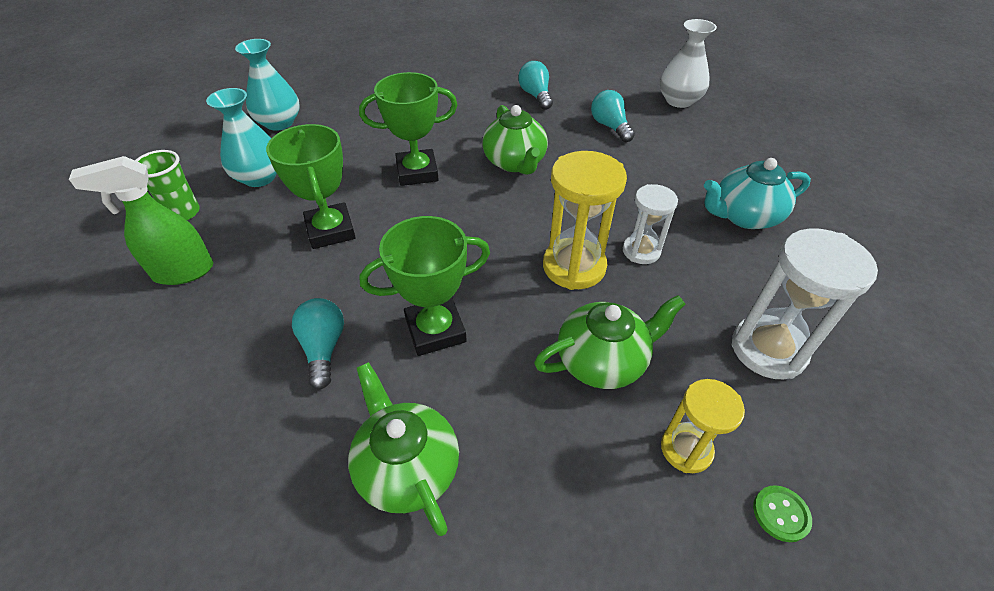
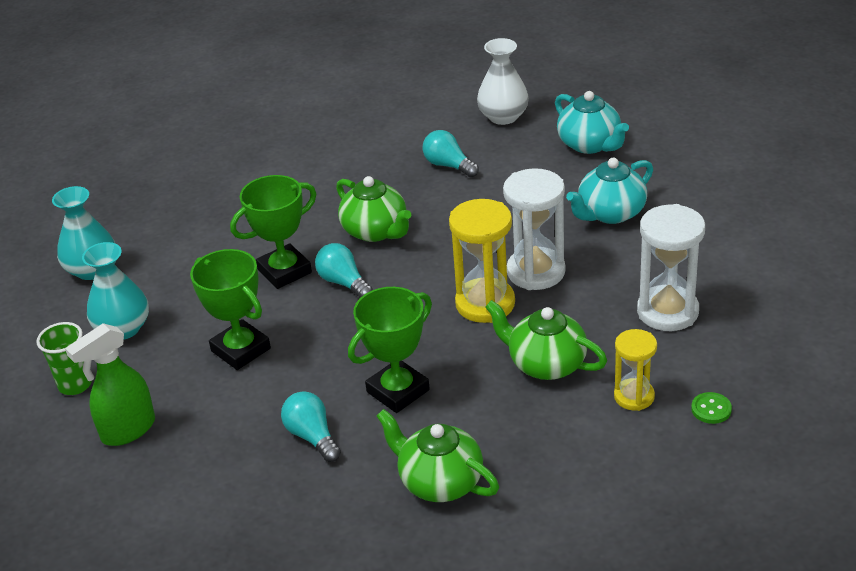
camera: 20 degrees left, 10 degrees down
(535, 95) = (353, 155): turquoise light bulb -> turquoise light bulb (343, 282)
(602, 361) = (546, 364): green teapot -> green teapot turned 105 degrees counterclockwise
(641, 251) = (536, 272): white hourglass -> white hourglass, size x1.63
(749, 146) = (590, 144): none -> turquoise teapot

